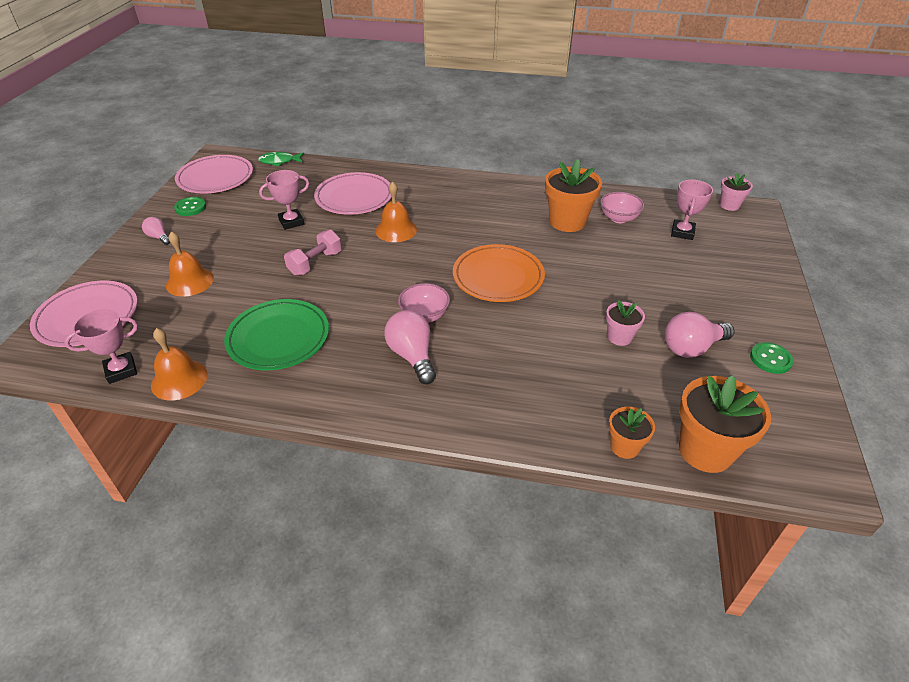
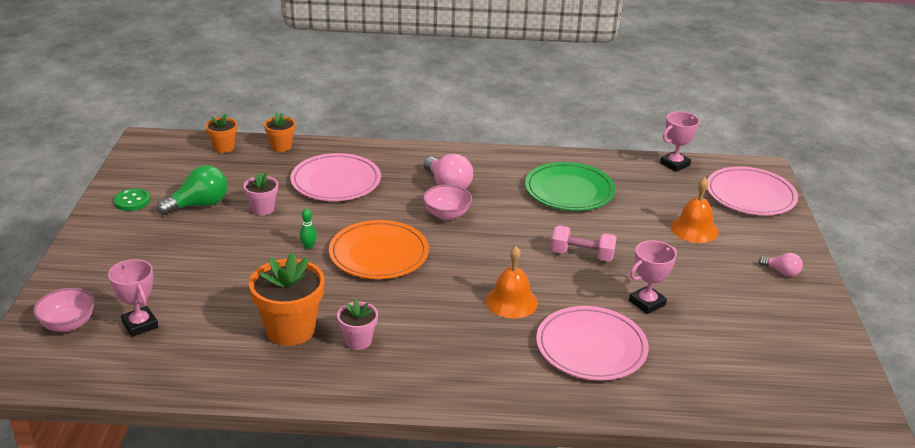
camera: 170 degrees right, 10 degrees down
(179, 379) = (624, 162): orange bell -> none
(190, 207) = (792, 314): green button -> none
(215, 178) = (814, 367): pink plate -> pink plate (336, 182)
(279, 161) = (752, 410): green fish -> none
(315, 263) = (582, 255): pink dumbbell -> pink dumbbell turned 75 degrees clockwise
(564, 289) = (308, 246): none -> green bowling pin
(619, 218) = (218, 340): pink bowl -> pink bowl (68, 324)
(682, 232) = (140, 325): pink trophy -> pink trophy turned 45 degrees counterclockwise
(691, 348) = (199, 205): pink light bulb -> green light bulb
(705, 450) = (223, 148): orange flower pot -> orange flower pot, size x0.55
(729, 205) = (41, 376): pink flower pot -> pink flower pot (358, 341)

